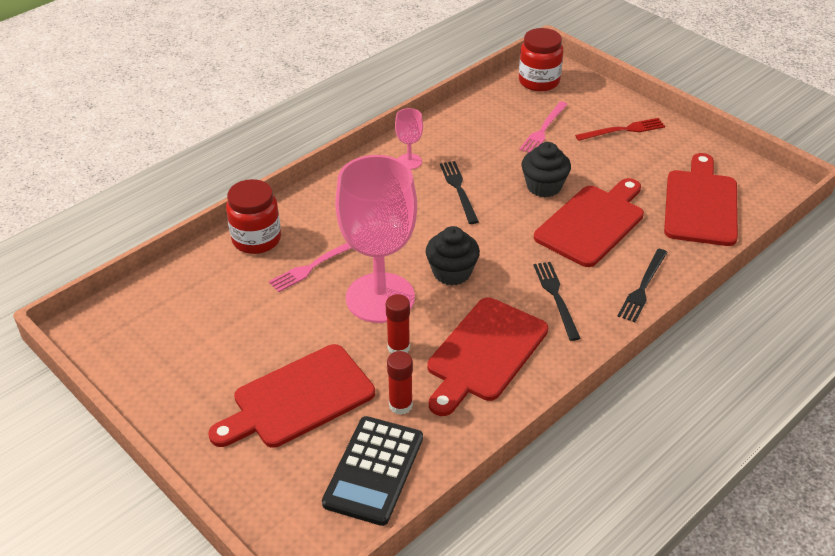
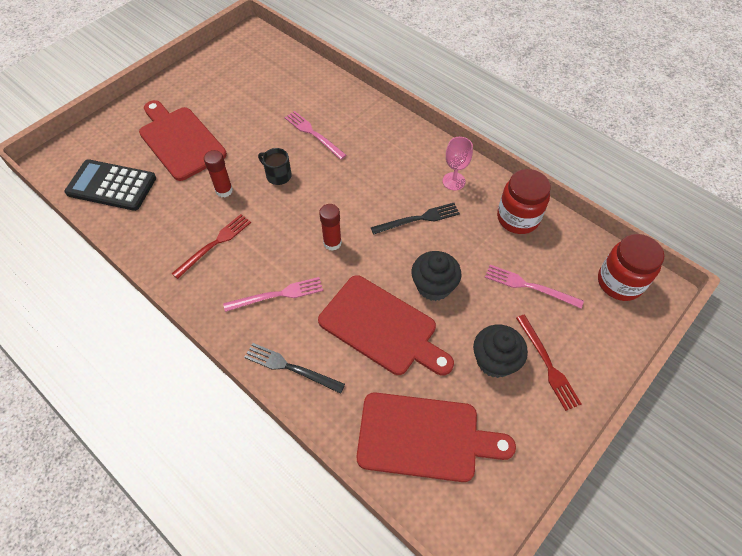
camera: 85 degrees right, 15 degrees up
(256, 239) = (341, 99): red jar -> red jar (518, 218)
(380, 298) = (278, 175): pink goblet -> black mug
(400, 405) = (167, 196): red glue stick -> red glue stick (332, 243)
(452, 272) = (308, 219): black cupcake -> black cupcake (495, 361)
(484, 353) = (214, 244): red cutting board -> red fork
(556, 297) = (277, 295): black fork -> pink fork

